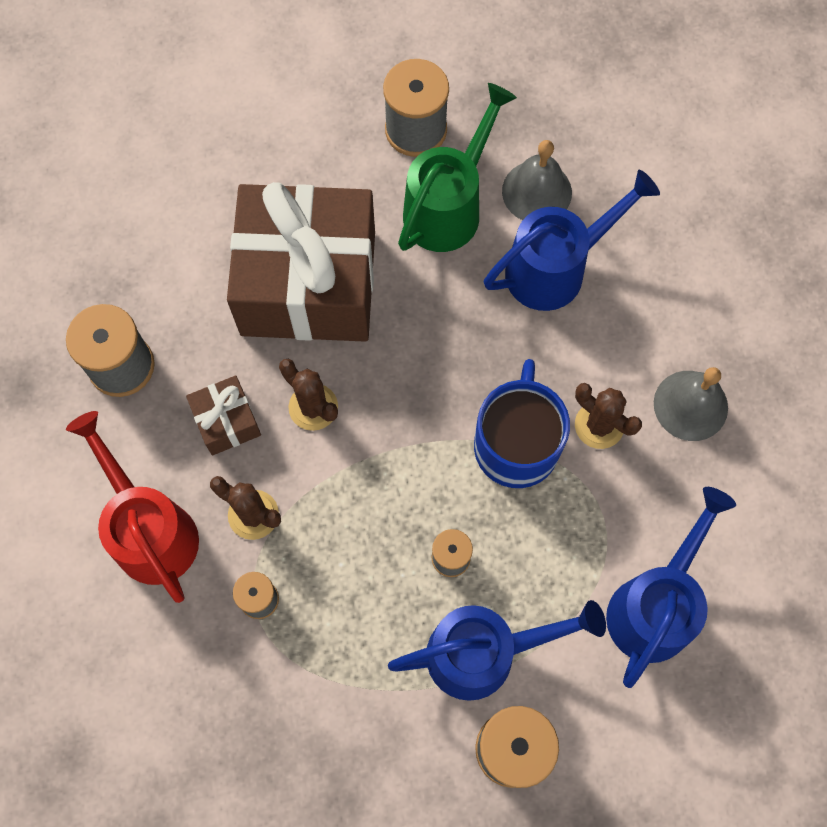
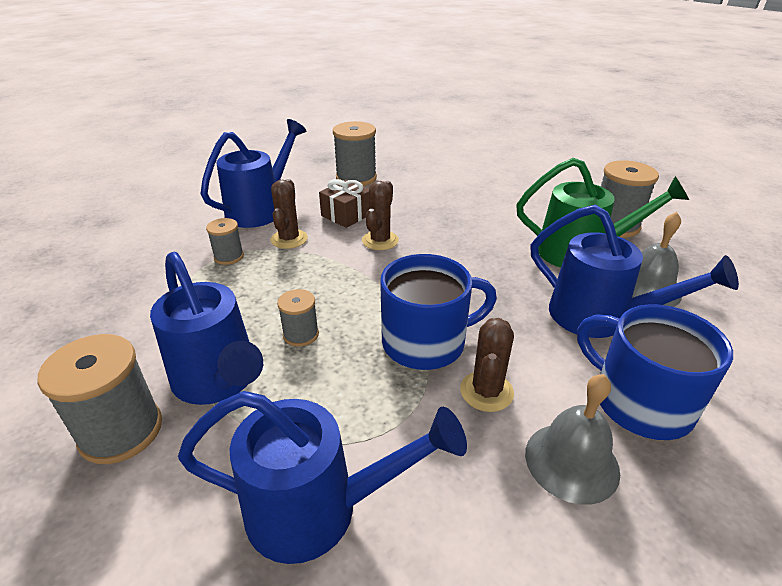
camera: 65 degrees right, 35 degrees down
(150, 529) = (261, 209): red watering can -> blue watering can
(308, 283) = (463, 217): brown gift -> none
(661, 314) = (639, 402): none -> blue mug

